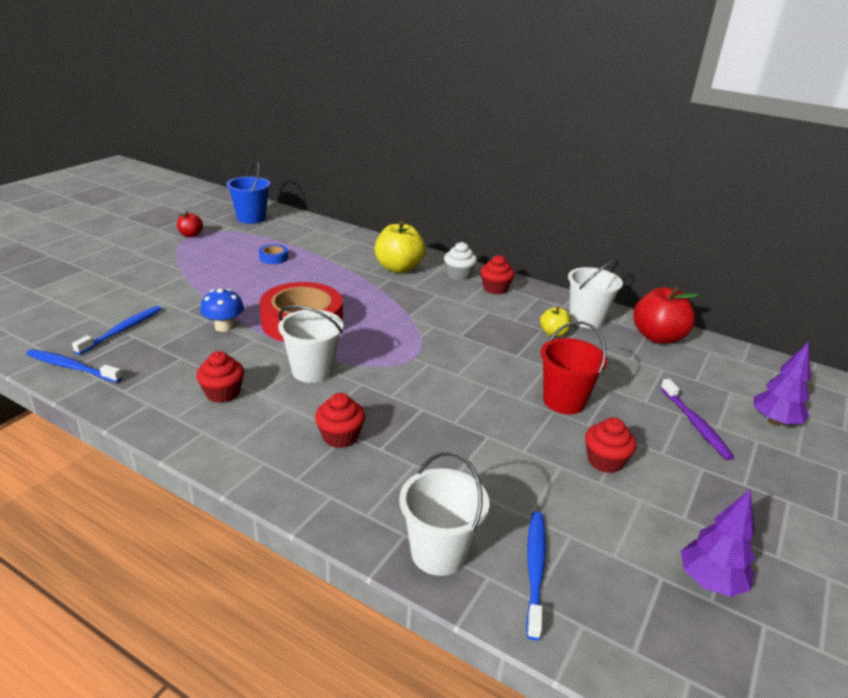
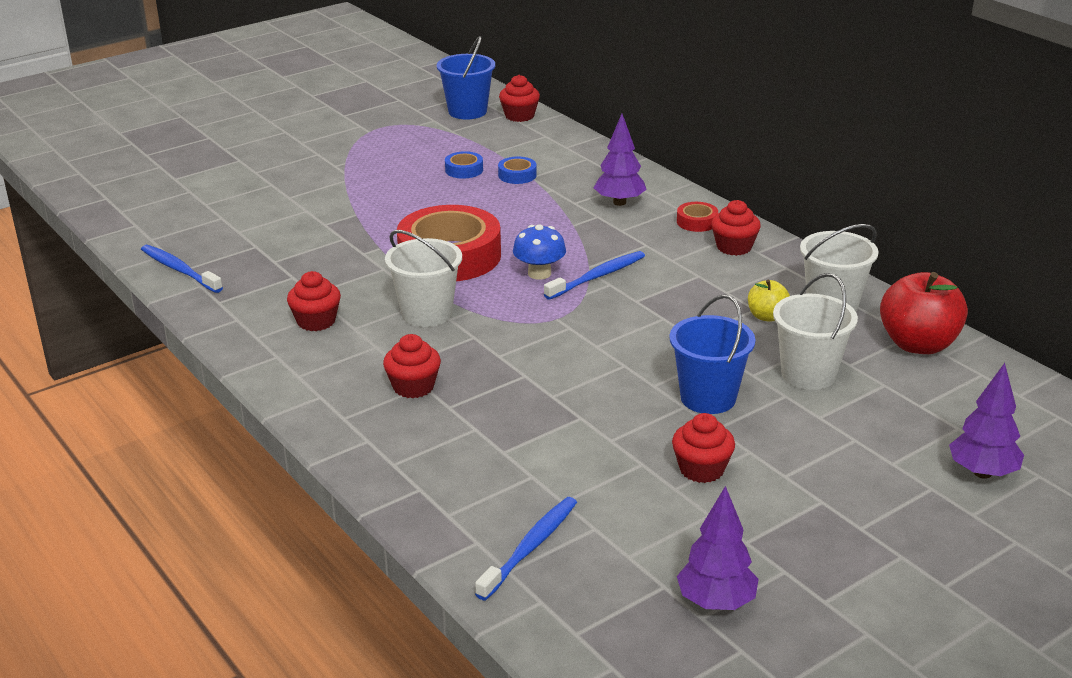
camera: 25 degrees right, 0 degrees up
(122, 330) = (246, 237): blue toothbrush -> blue toothbrush (597, 276)
(191, 235) = (379, 128): red apple -> none
(224, 327) = (357, 249): blue mushroom -> blue mushroom (539, 273)
(290, 218) = (519, 116): none -> red cupcake
(315, 257) = (517, 175): none -> blue tape
(398, 268) = (619, 202): yellow apple -> purple tree
(439, 552) = (442, 511): white bucket -> white bucket (808, 374)
(459, 275) = (697, 222): white cupcake -> red tape
(564, 401) = (708, 398): red bucket -> blue bucket
(695, 424) = (862, 454): purple toothbrush -> none

